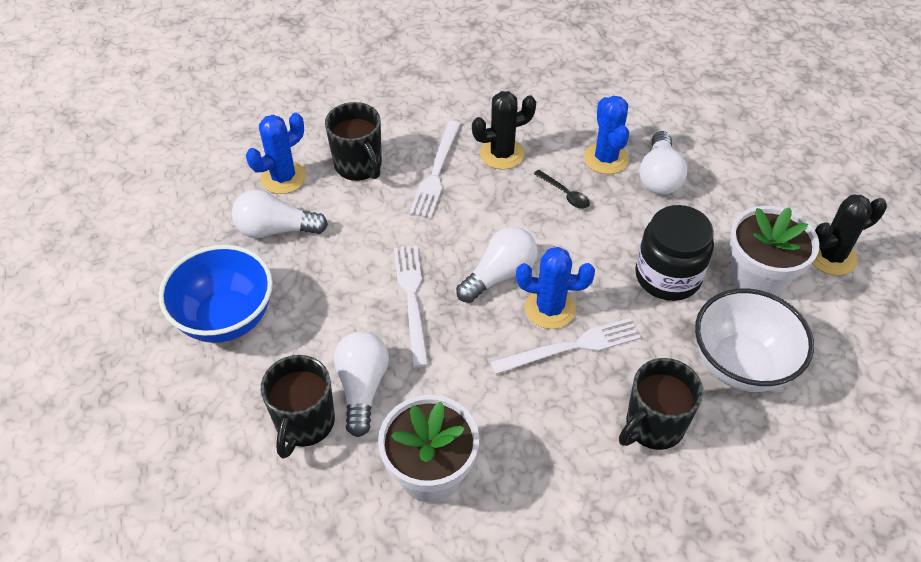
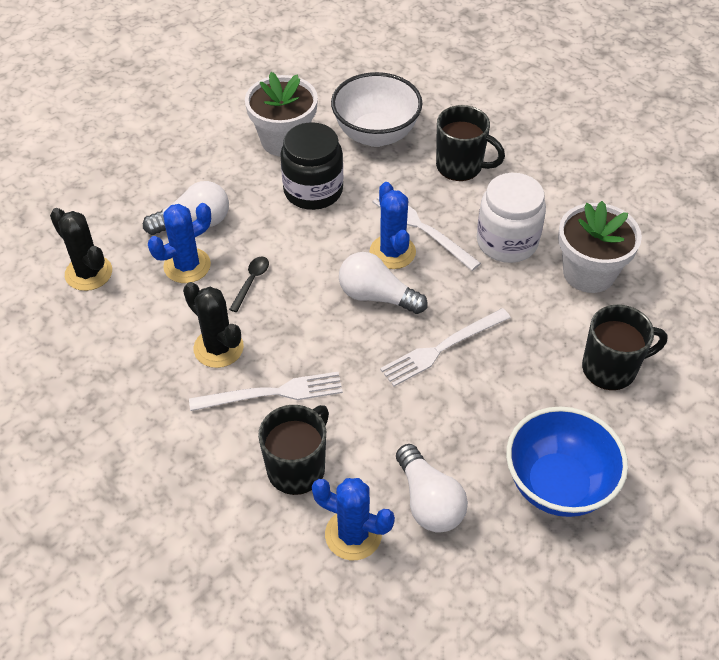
camera: 115 degrees left, 0 degrees up
(362, 387) = (551, 345): white light bulb -> none
(514, 415) = (507, 242): none -> white jar
(831, 257) = (238, 106): black cactus -> black cactus (88, 273)

